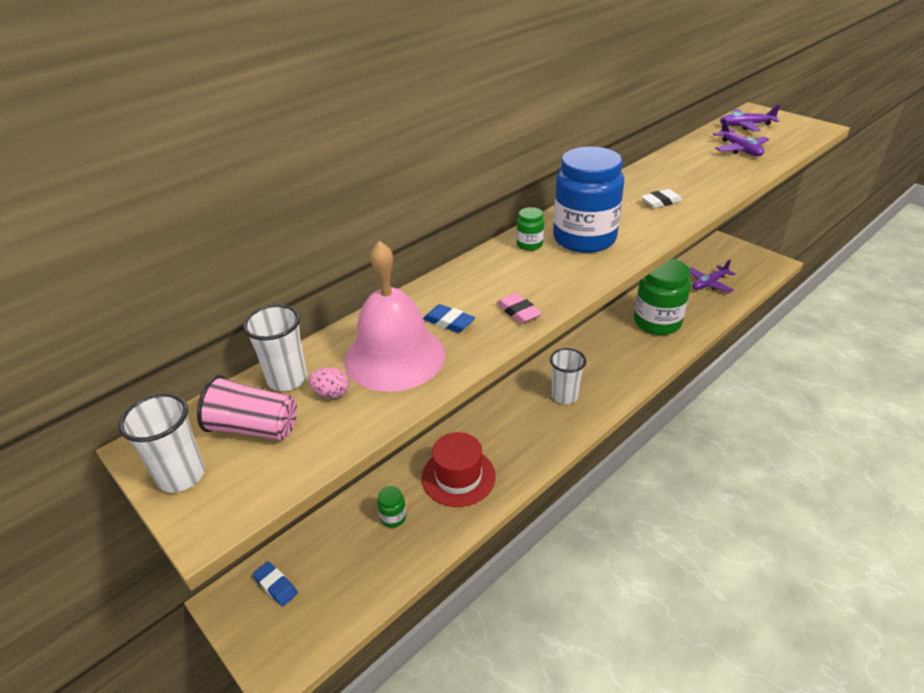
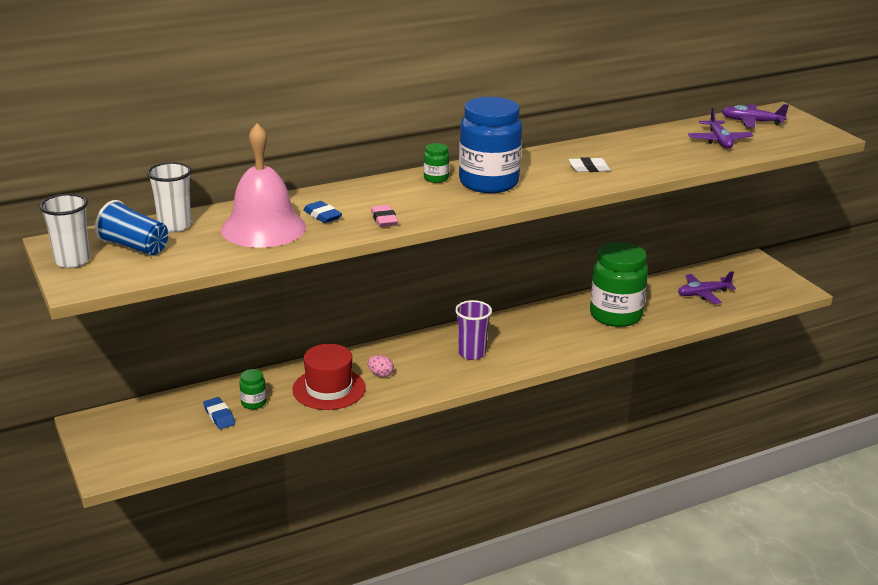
camera: 15 degrees right, 10 degrees down
(254, 428) = (134, 247): pink cup -> blue cup
(276, 586) = (131, 423): blue eraser -> blue eraser (219, 416)
(331, 393) = (201, 239): pink egg -> pink egg (380, 374)
(564, 396) = (472, 353): white cup -> purple cup

